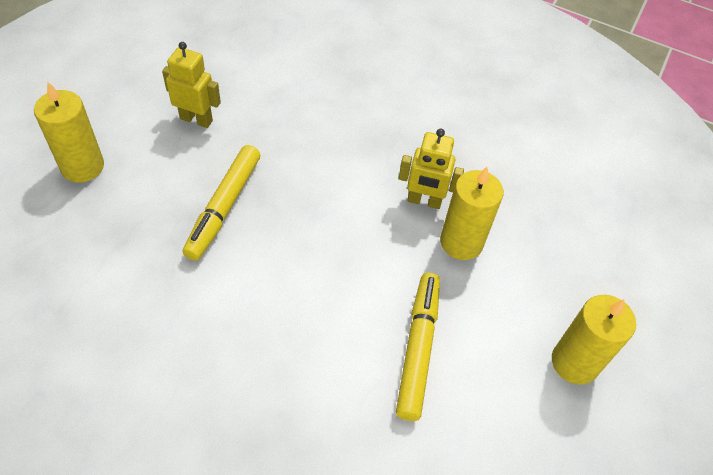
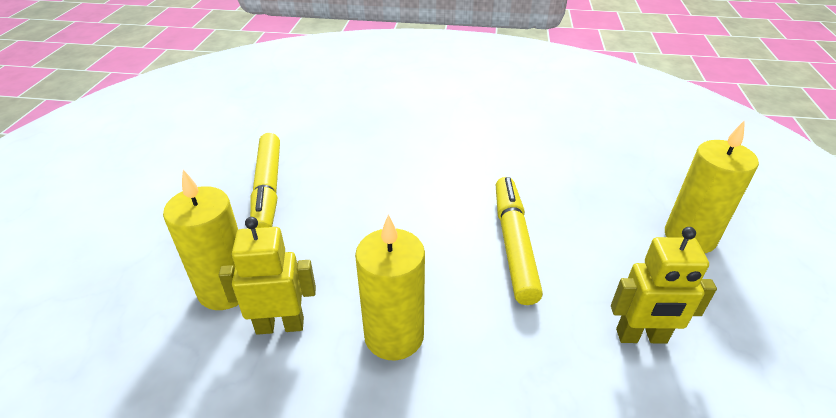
camera: 165 degrees right, 15 degrees down
(574, 362) = (110, 216): yellow candle -> yellow candle (394, 336)

